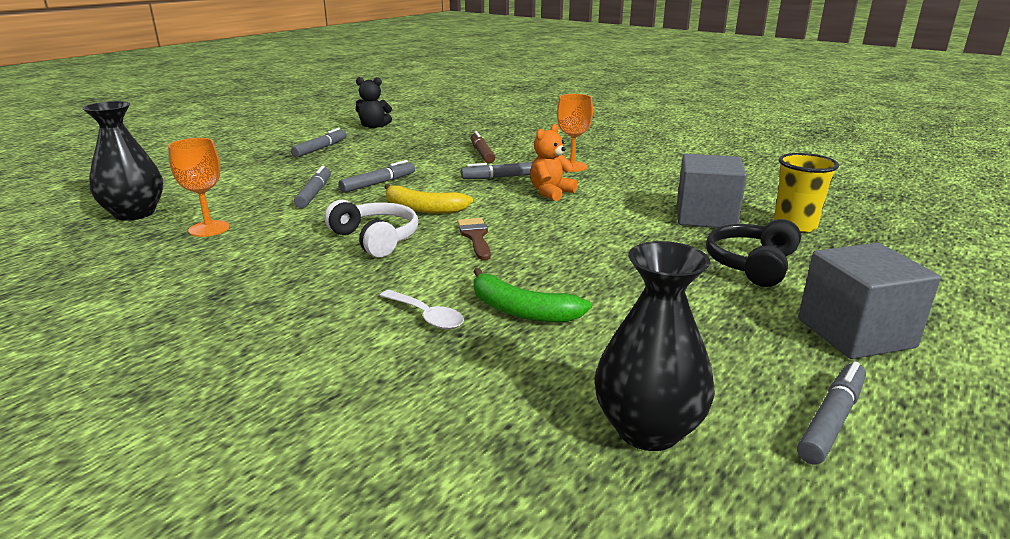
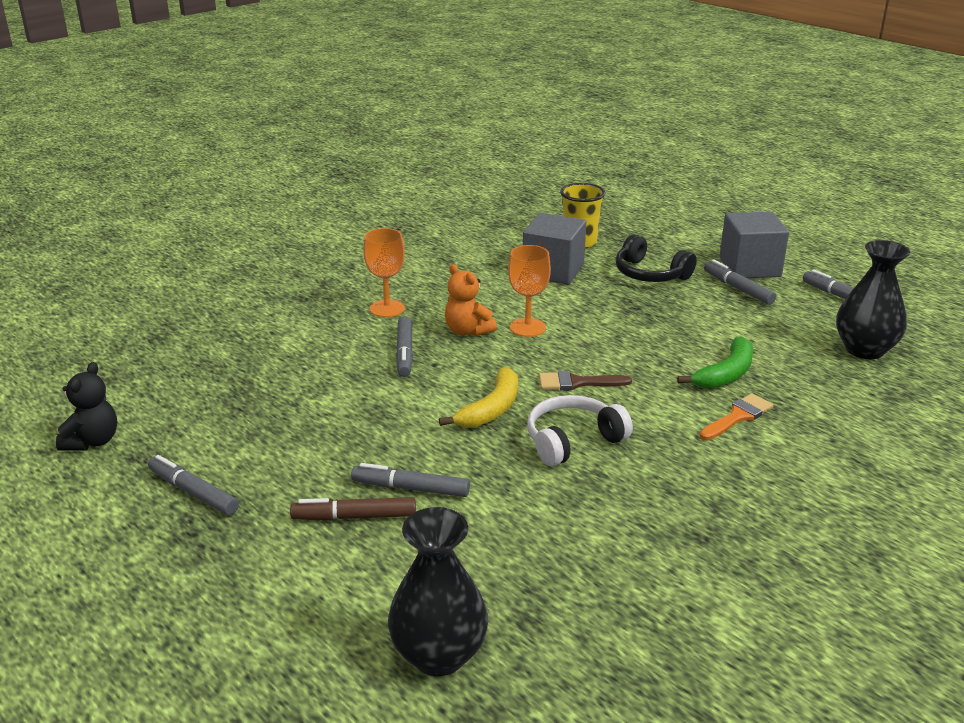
camera: 80 degrees left, 5 degrees up
(209, 229) = (517, 568): orange goblet -> orange goblet (527, 327)
(378, 183) = (391, 438): grey marker -> grey marker (738, 288)
(426, 316) = (738, 416): white spoon -> orange brush
(482, 153) = (303, 358): brown marker -> brown marker (355, 517)

